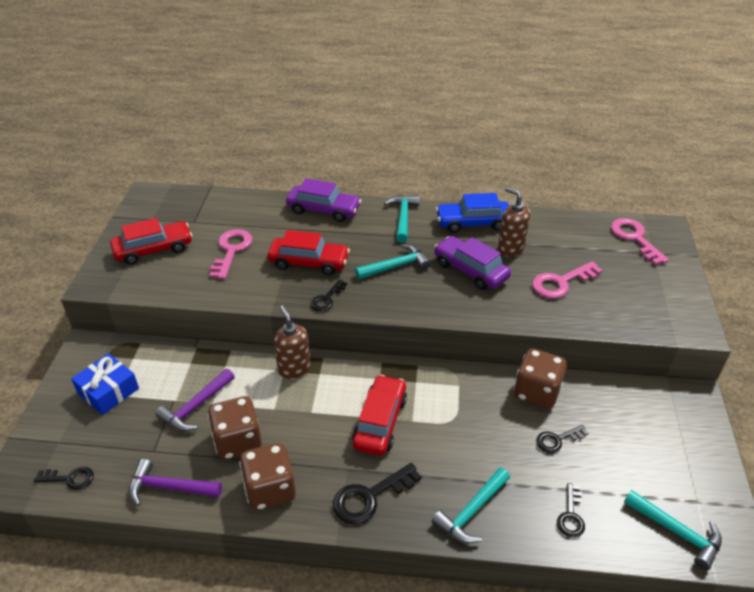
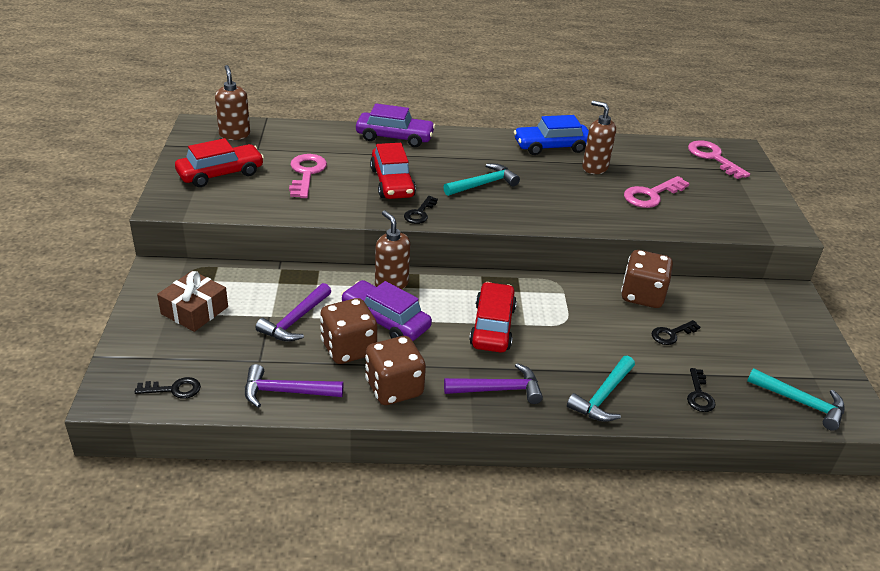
camera: 10 degrees left, 5 degrees down
(108, 391) = (194, 310): blue gift -> brown gift
(177, 206) = (234, 135): none -> brown soap dispenser
(309, 262) = (392, 182): red car -> red car turned 75 degrees clockwise
(370, 497) = (498, 390): black key -> purple hammer
(403, 218) = (479, 143): turquoise hammer -> none
(470, 270) = (559, 186): purple car -> purple car (385, 320)

